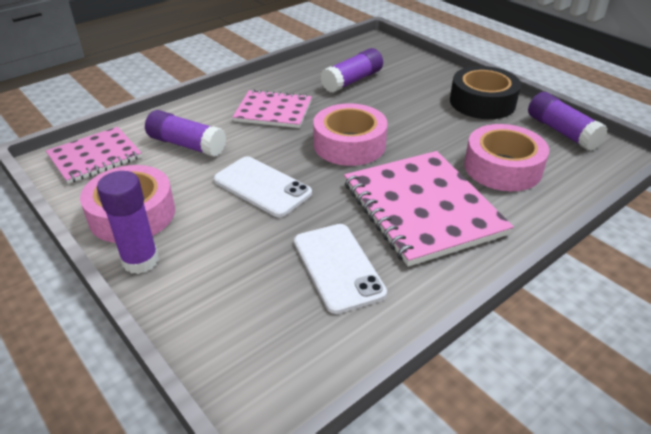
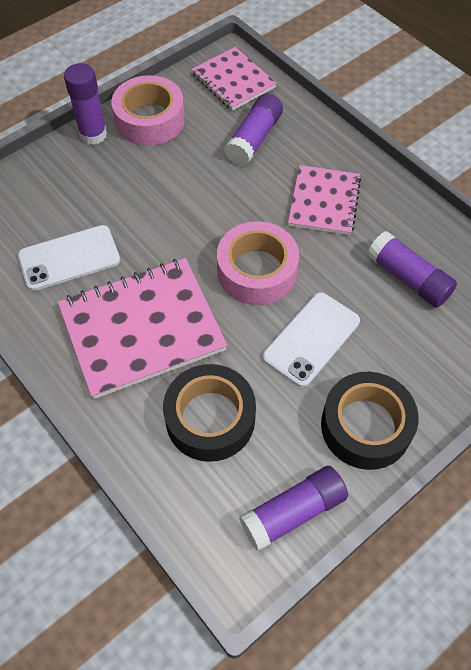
camera: 90 degrees right, 20 degrees up
(262, 187) = (183, 201): white phone -> white phone (311, 339)
(502, 168) = (210, 418): pink tape -> black tape

